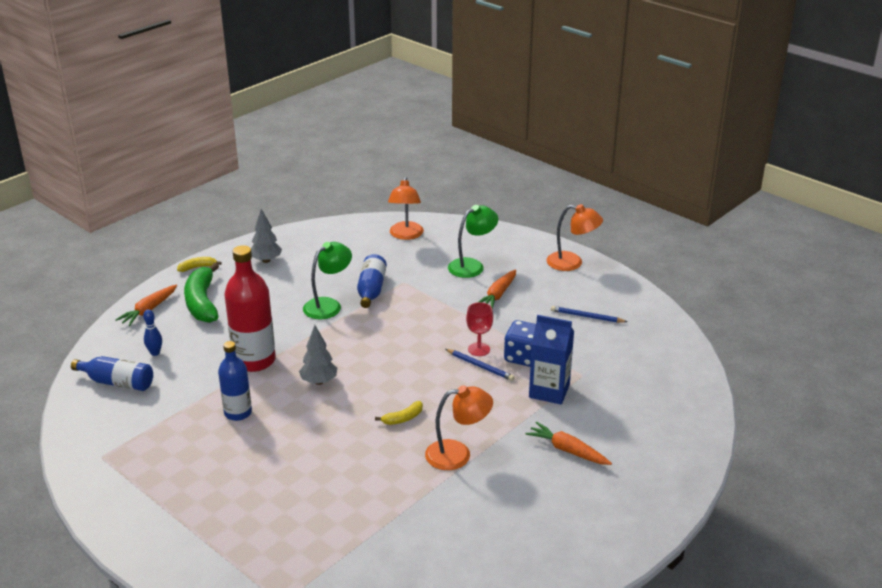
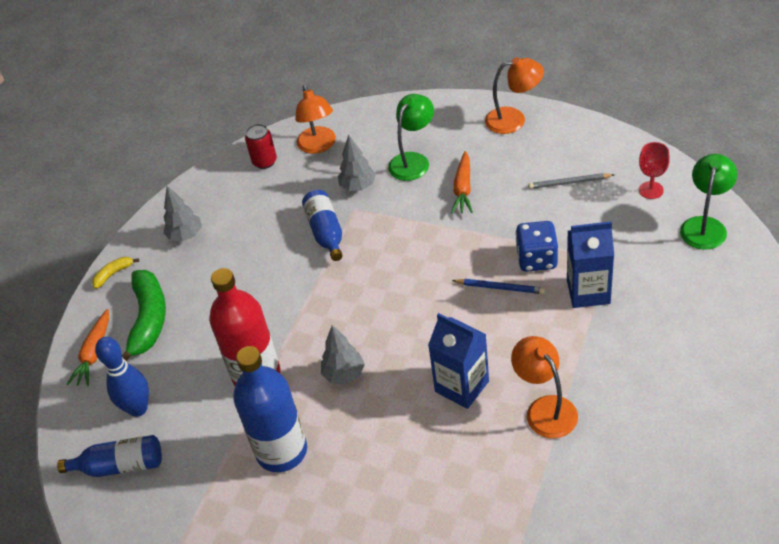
camera: 15 degrees left, 15 degrees up
(155, 353) = (138, 408): blue bowling pin -> blue bowling pin, size x1.81
(202, 302) = (148, 320): green banana -> green banana turned 150 degrees counterclockwise
(238, 413) = (281, 451): blue bottle -> blue bottle, size x1.62
(328, 305) = (292, 270): green lamp -> green lamp (705, 225)
(358, 233) = (264, 162): none -> red can
(403, 418) = (462, 386): yellow banana -> blue carton
(417, 269) = (358, 186): none -> grey tree
(458, 454) = (545, 409): orange lamp -> orange lamp turned 90 degrees counterclockwise
(479, 349) = (486, 266): red goblet -> red goblet (651, 190)
(567, 450) = (650, 358): orange carrot -> none
(587, 317) = (569, 183): blue pencil -> grey pencil

